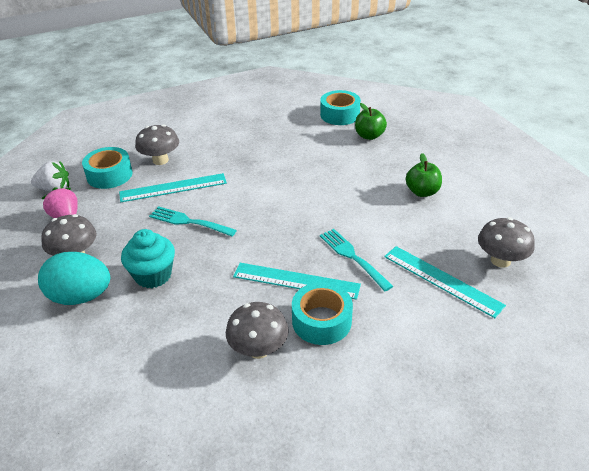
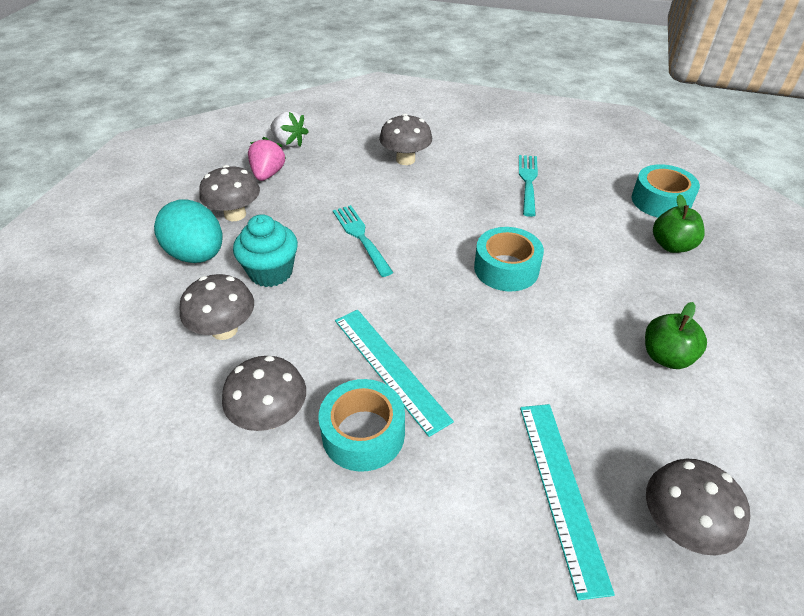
camera: 40 degrees right, 5 degrees up
(109, 175) = (346, 152): turquoise tape -> turquoise tape (506, 268)
(165, 326) = (224, 330): none -> grey mushroom
(173, 188) = (385, 194): turquoise ruler -> none
(353, 257) = (482, 384): turquoise fork -> turquoise fork (528, 182)

